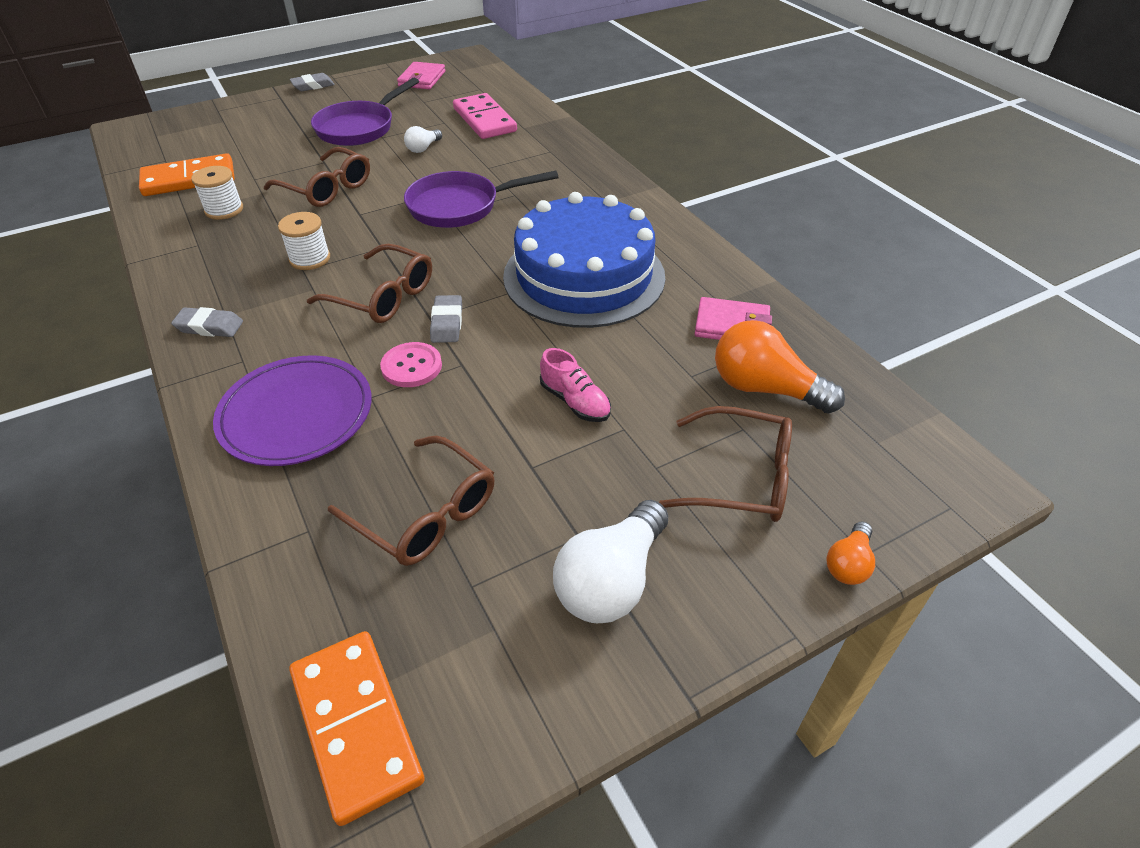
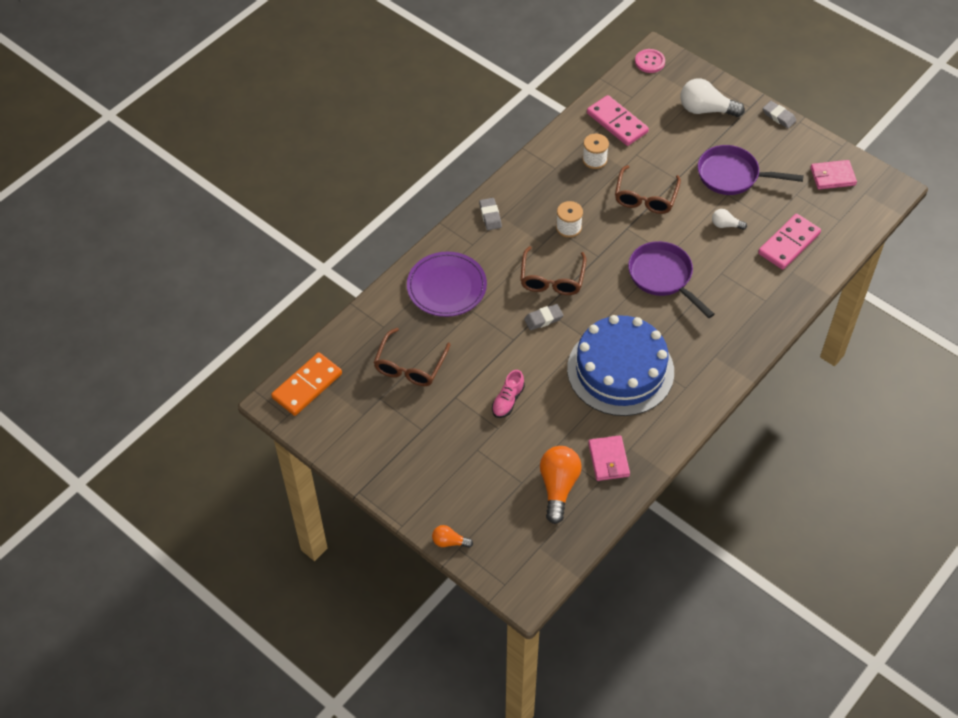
camera: 70 degrees right, 10 degrees up
(189, 179) = (617, 123): orange domino -> pink domino
(411, 366) = (501, 318): pink button -> pink button (649, 62)
(611, 581) = (403, 449): white light bulb -> white light bulb (706, 110)
(740, 477) = (486, 488): brown glasses -> none

